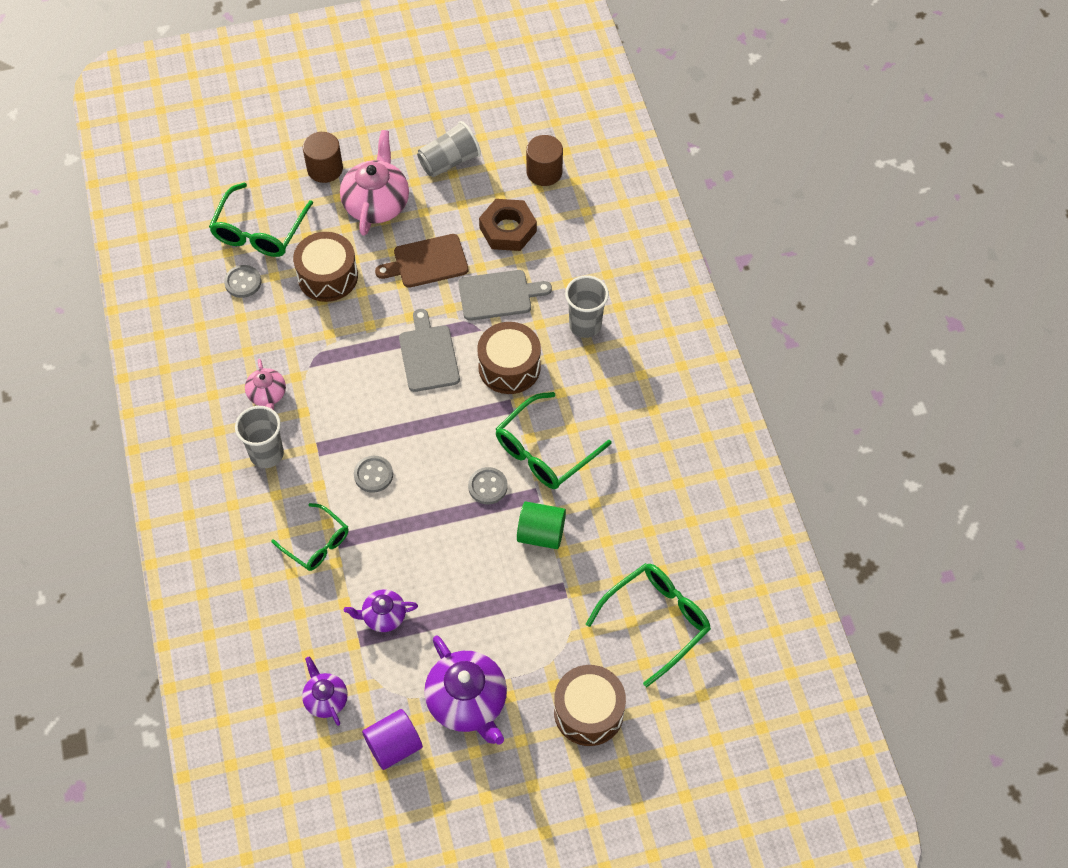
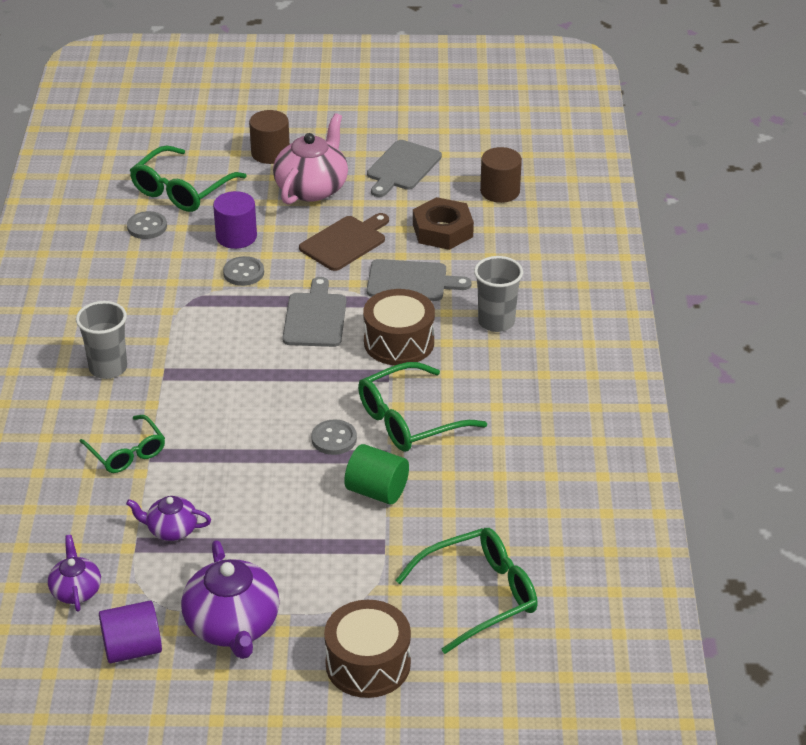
camera: 15 degrees right, 20 degrees down
(267, 395) = (131, 320): pink teapot -> none
(328, 276) = (236, 236): brown drum -> purple cylinder
(373, 475) = (213, 406): grey button -> grey button (243, 273)
(427, 262) = (345, 242): brown cutting board -> brown cutting board turned 135 degrees clockwise
(449, 161) = (402, 167): grey cup -> grey cutting board

